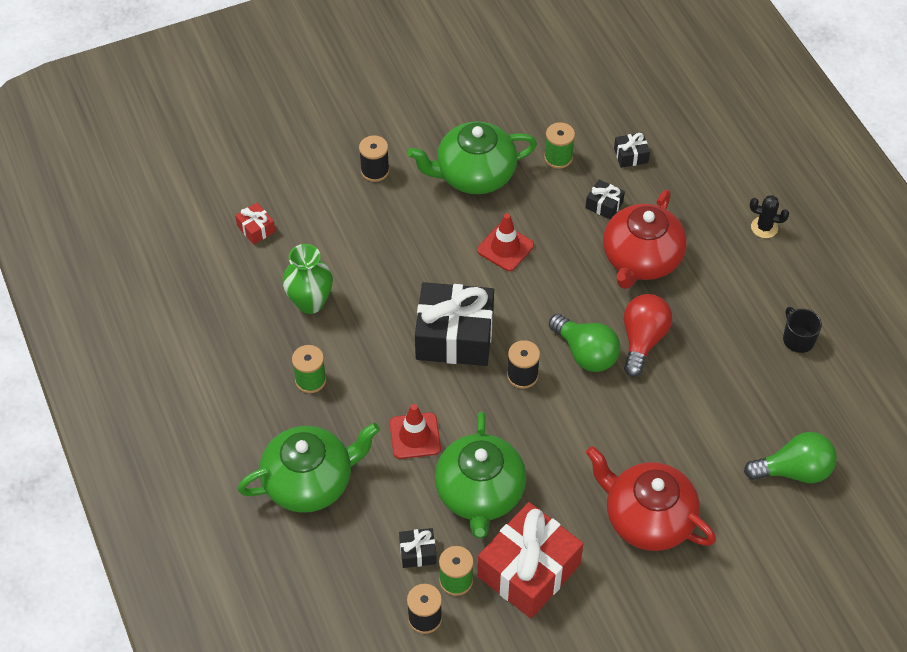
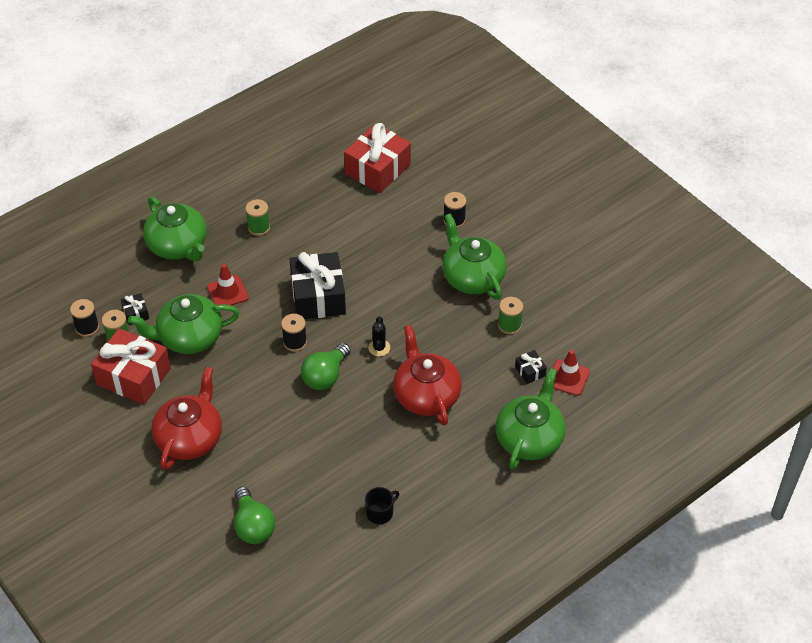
camera: 75 degrees right, 5 degrees down
(256, 229) = (378, 169): red gift -> red gift, size x2.31
(310, 302) = (323, 212): green vase -> none
(505, 248) = (408, 310): red traffic cone -> red traffic cone (568, 378)
(604, 205) = (472, 363): black gift -> none
(641, 259) = (426, 395): red teapot -> red teapot turned 60 degrees clockwise
(642, 340) = (348, 409): red light bulb -> none
(724, 179) = (529, 439): none -> green teapot
(764, 227) = (488, 473): black cactus -> black cactus (379, 348)

